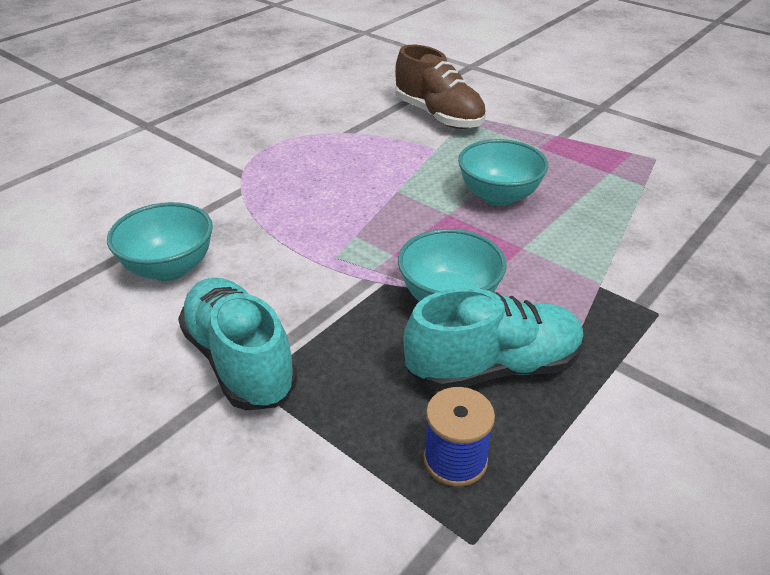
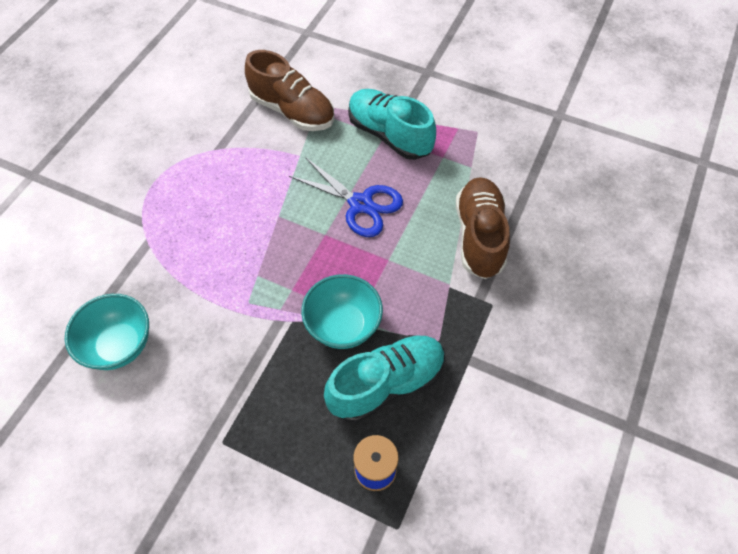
camera: 15 degrees left, 20 degrees up
(240, 361) = (206, 424): turquoise shoe -> turquoise shoe (389, 135)
(498, 196) = (360, 204): turquoise bowl -> blue scissors
(648, 246) = (479, 236): none -> brown shoe

